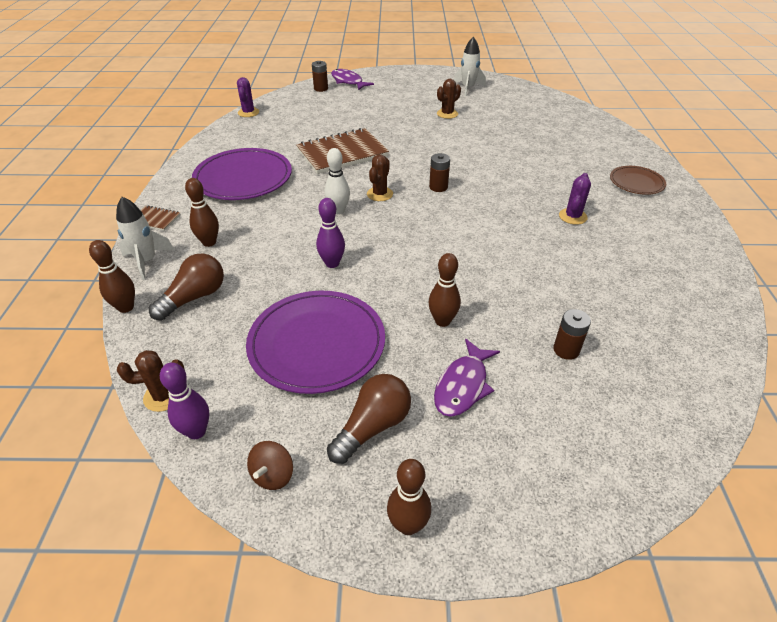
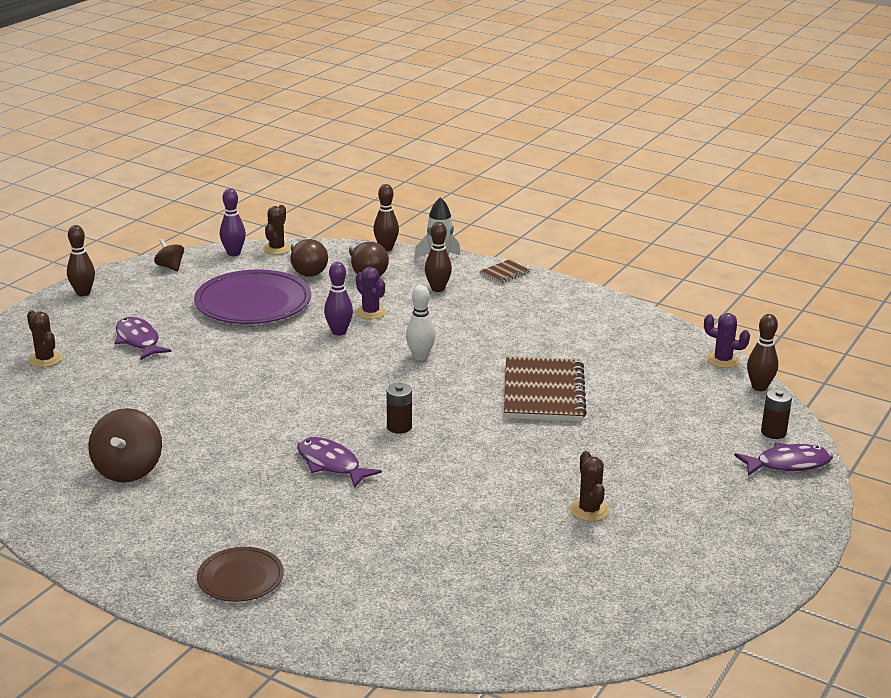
camera: 120 degrees right, 15 degrees down
(243, 178) = (542, 324): purple plate -> none
(373, 426) = (156, 301): brown light bulb -> brown light bulb (307, 269)
(380, 194) = (425, 387): brown cactus -> brown cactus (45, 359)
(442, 321) = (205, 355): brown bowling pin -> brown bowling pin (759, 387)
(468, 88) = (675, 573): white rocket -> none
(507, 195) = (331, 464): none -> purple fish
(566, 350) = (103, 393): brown battery -> none
(572, 216) = (241, 487): purple cactus -> purple cactus (370, 312)
(625, 272) = (128, 470): none -> brown spinning top

